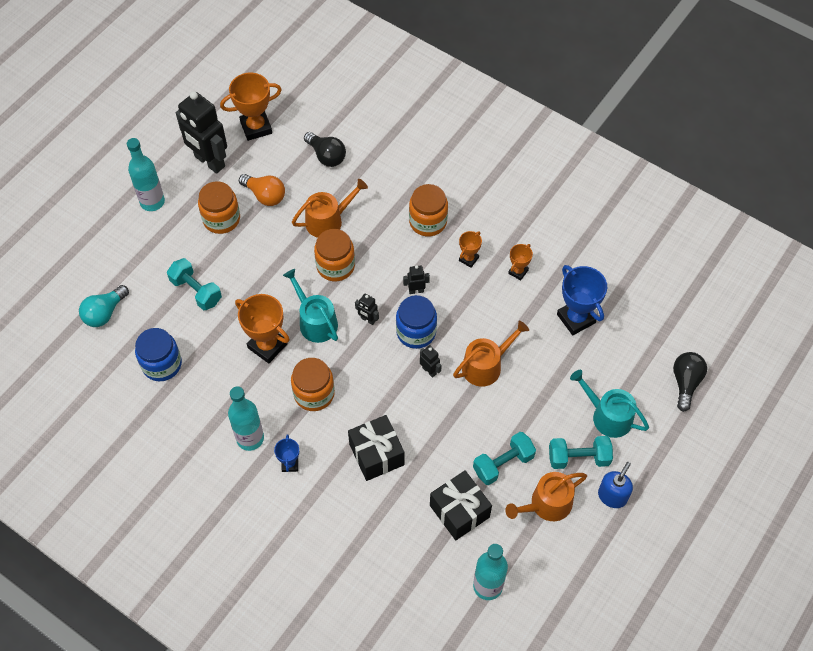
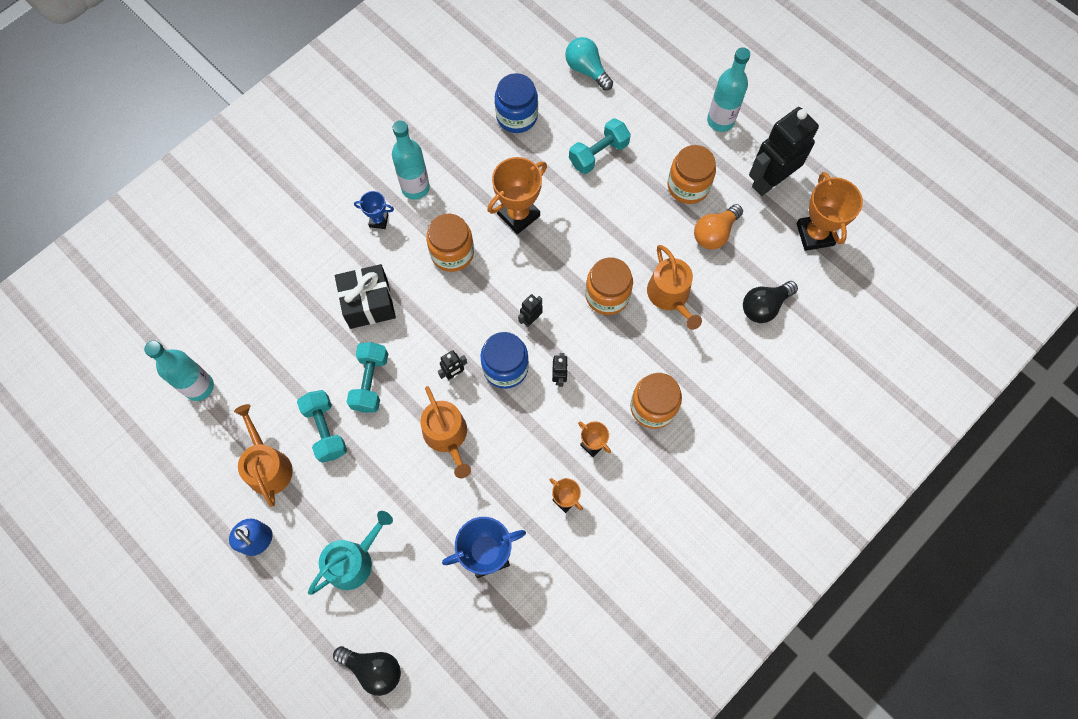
camera: 100 degrees right, 10 degrees up
(315, 321) = (539, 265): turquoise watering can -> none
(459, 511) = (285, 374): black gift -> none
(578, 458) = (311, 514): turquoise dumbbell -> turquoise dumbbell (370, 382)

